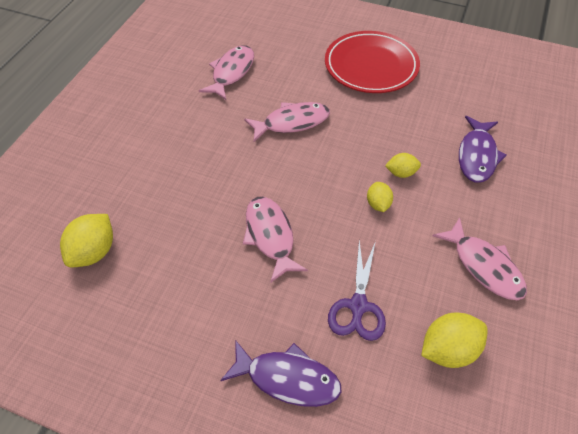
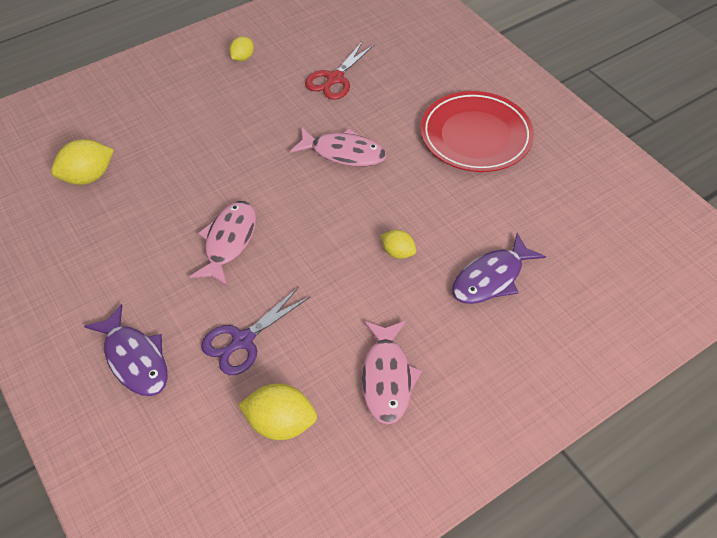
camera: 35 degrees right, 0 degrees up
(231, 72) = (335, 78): pink fish -> red scissors
(378, 204) = (347, 268): yellow lemon -> yellow lemon (242, 58)

